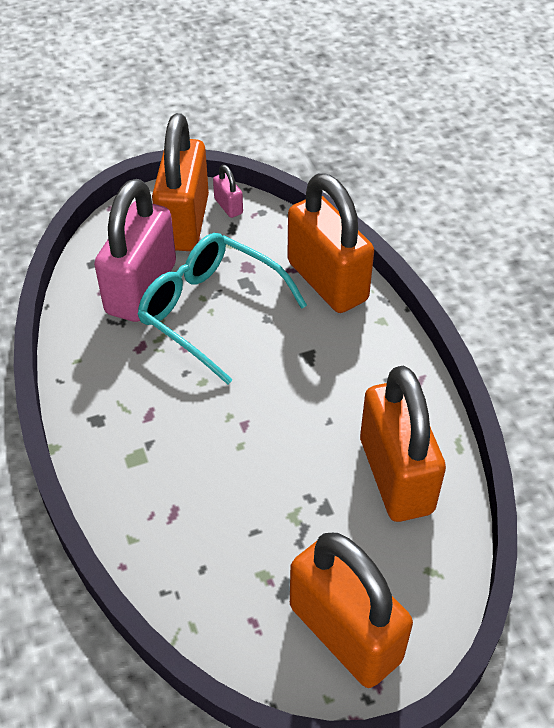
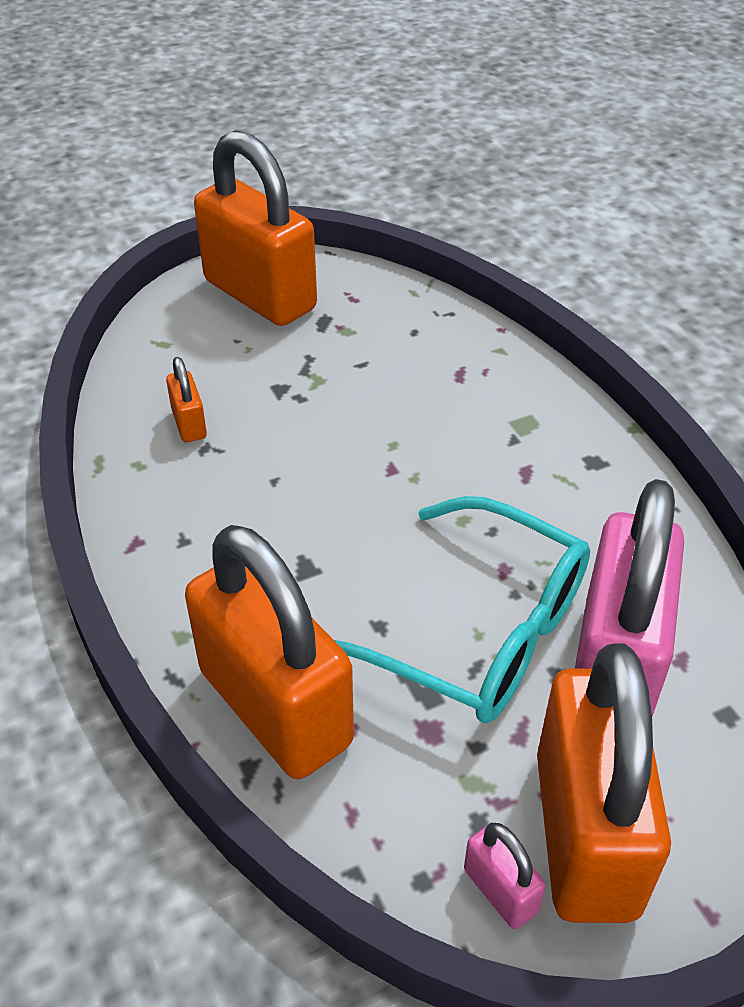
camera: 175 degrees right, 5 degrees down
(396, 475) = (189, 424): orange padlock -> orange padlock, size x0.41

